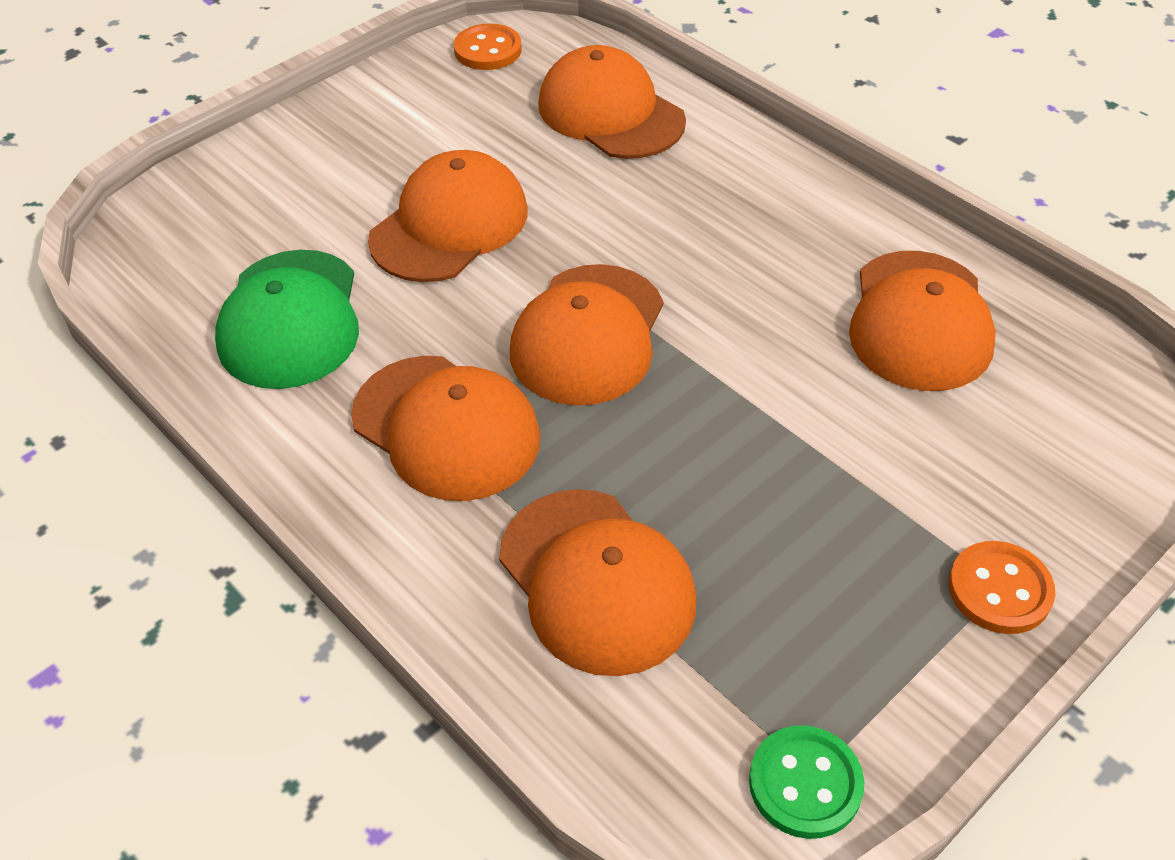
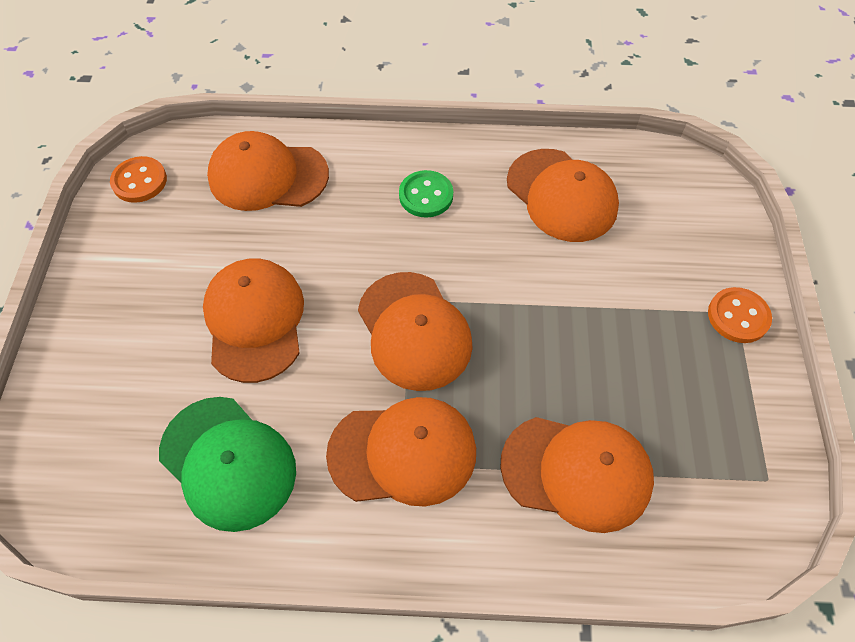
camera: 45 degrees left, 10 degrees up
(805, 783) = (770, 489): green button -> green button (426, 195)

